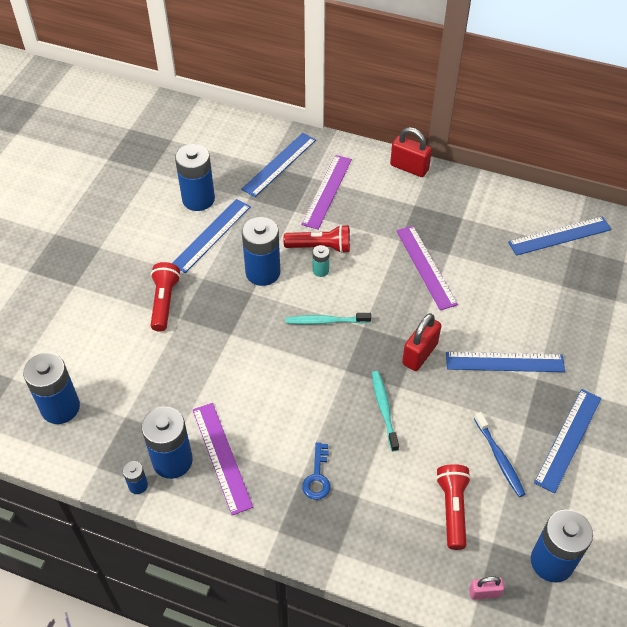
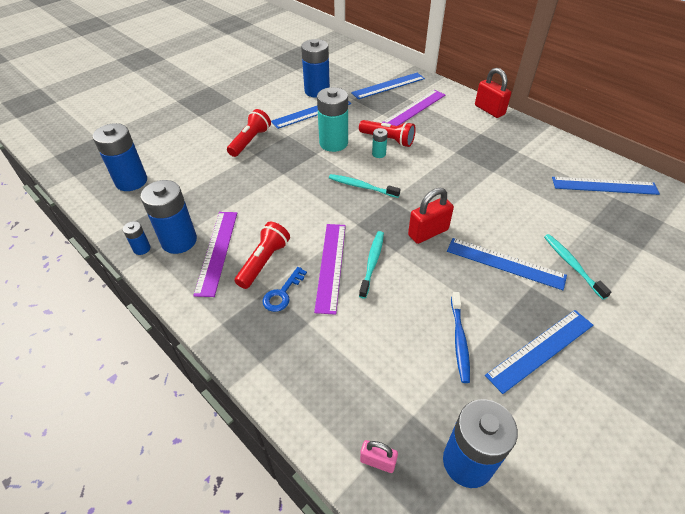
camera: 25 degrees right, 5 degrees down
(263, 272) = (333, 143): blue battery -> turquoise battery
(426, 267) = (468, 174): purple ruler -> purple ruler (331, 266)
(452, 509) = (388, 367): red flashlight -> red flashlight (264, 262)
(562, 341) = (572, 265): none -> turquoise toothbrush

